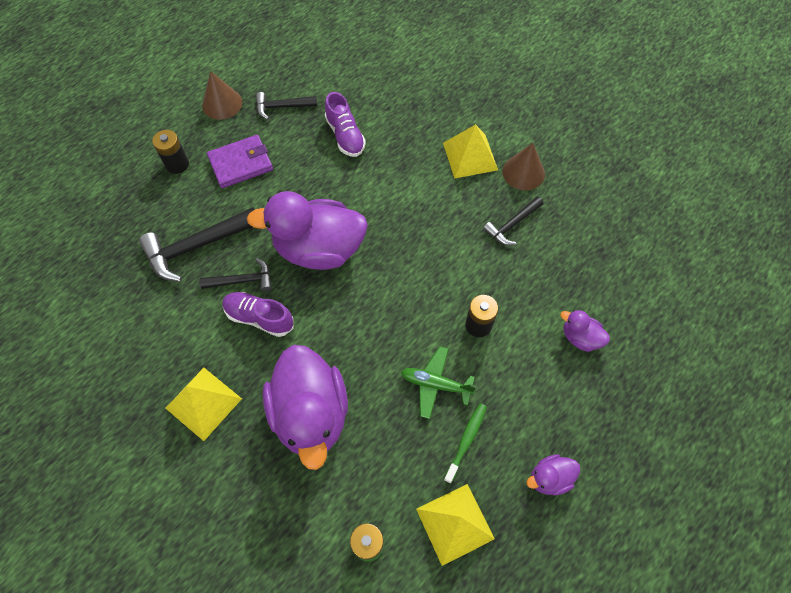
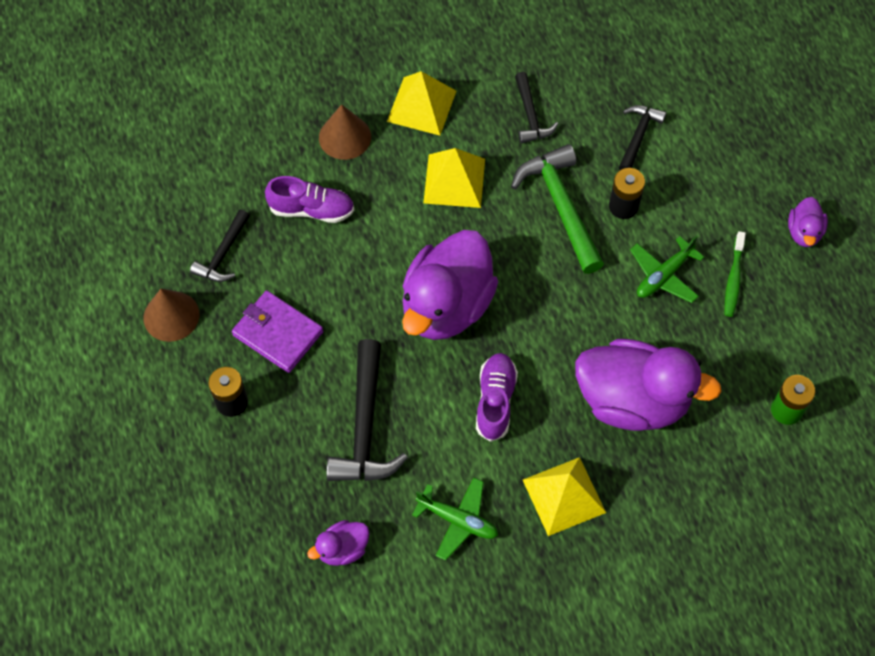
camera: 60 degrees left, 0 degrees up
(150, 340) = (458, 520): none -> green plane
(241, 164) = (278, 333): purple wallet -> purple wallet turned 60 degrees counterclockwise
(242, 280) = (439, 398): black hammer -> black hammer (638, 136)
(259, 317) = (495, 401): purple shoe -> purple shoe turned 135 degrees clockwise
(448, 282) = (561, 207): none -> green hammer
(455, 523) = (804, 329): yellow pyramid -> yellow pyramid (454, 180)
(466, 440) = (733, 279): green toothbrush -> green toothbrush turned 135 degrees counterclockwise
(523, 172) = (474, 70): brown cone -> brown cone (345, 137)
(580, 337) = (686, 130): purple duck -> purple duck (342, 549)

